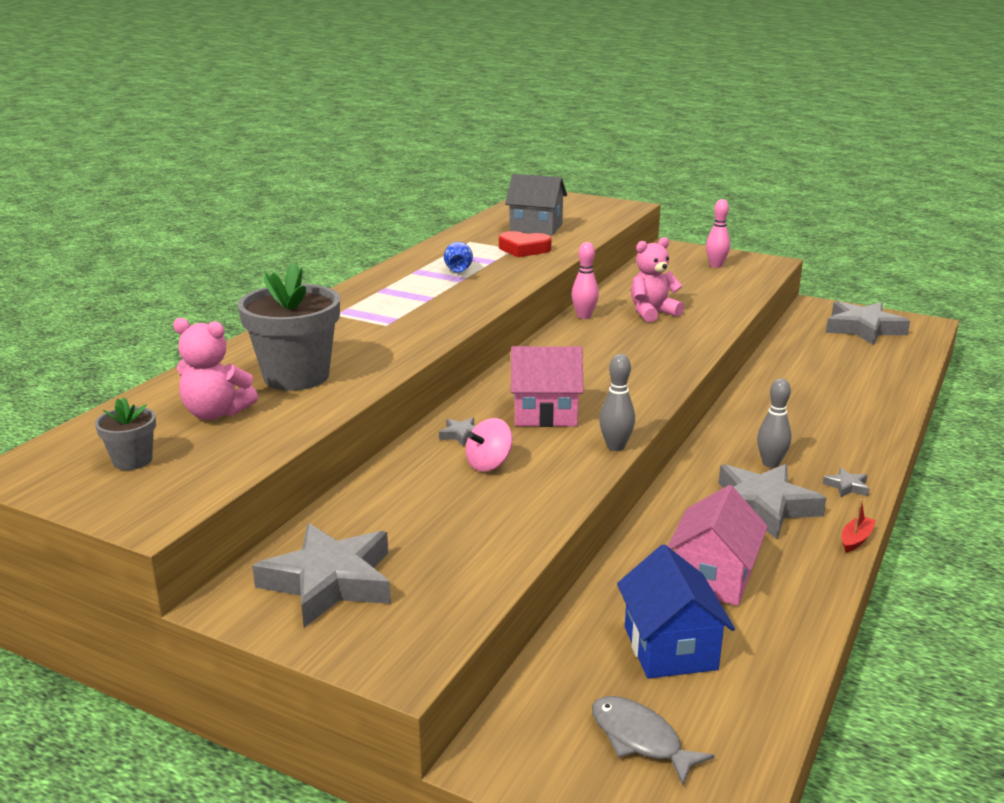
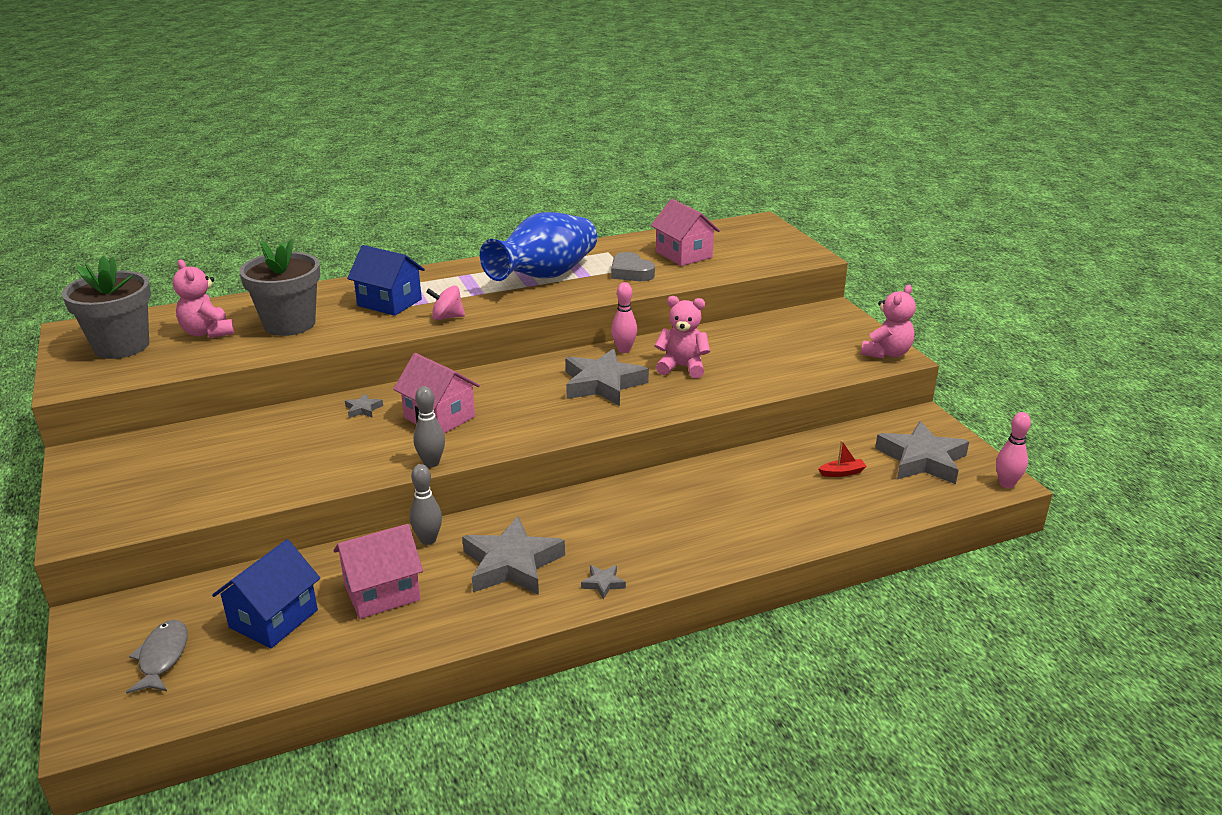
camera: 40 degrees right, 5 degrees up
(132, 460) = (121, 346): grey flower pot -> grey flower pot, size x2.03
(329, 582) = (132, 468): grey star -> grey star (602, 384)
(360, 329) = (389, 302): none -> blue house
(458, 271) = (544, 276): blue vase -> blue vase, size x2.46
(489, 464) = (338, 437): pink spinning top -> pink spinning top (447, 317)
(523, 249) = (631, 272): red heart -> grey heart
(536, 228) = (684, 255): grey house -> pink house
(716, 265) = (835, 342): pink bowling pin -> pink bowling pin (1006, 484)
(760, 262) = (886, 353): none -> pink teddy bear
(770, 463) = (585, 536): grey bowling pin -> grey bowling pin (428, 540)
(855, 539) = (524, 624): red boat -> red boat (842, 472)

